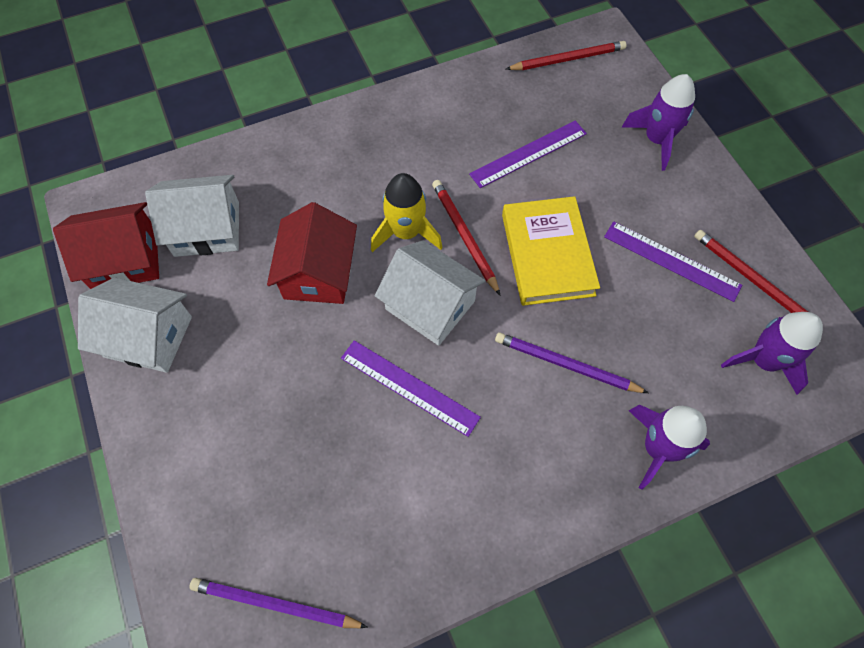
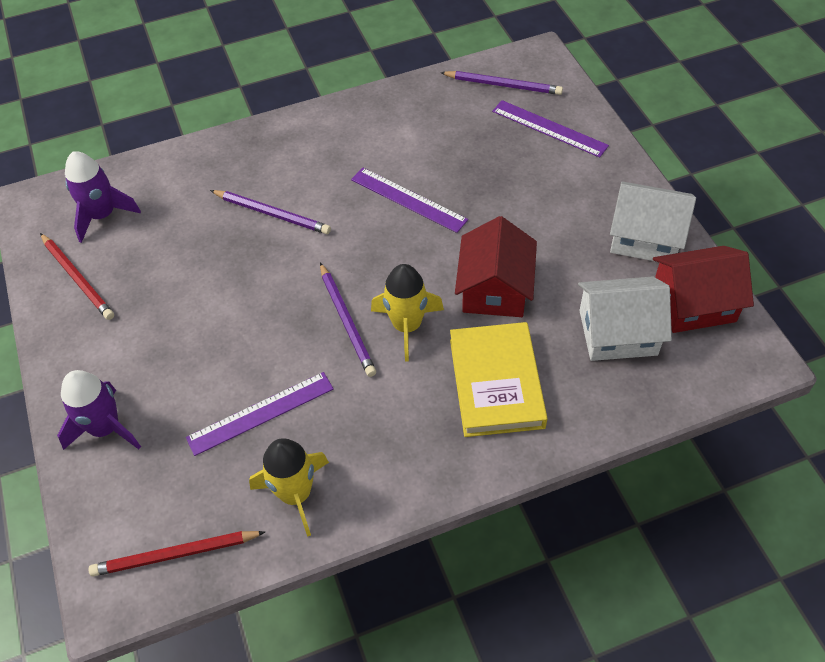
camera: 175 degrees left, 10 degrees down
(430, 305) = (386, 260): white house -> none
(464, 236) = (347, 321): red pencil -> purple pencil
(487, 97) = (296, 494): none -> yellow rocket
(547, 254) = (266, 303): yellow book -> yellow book (496, 383)
(657, 448) = (215, 161): purple rocket -> none
(671, 261) = (146, 296): purple ruler -> purple ruler (549, 128)

